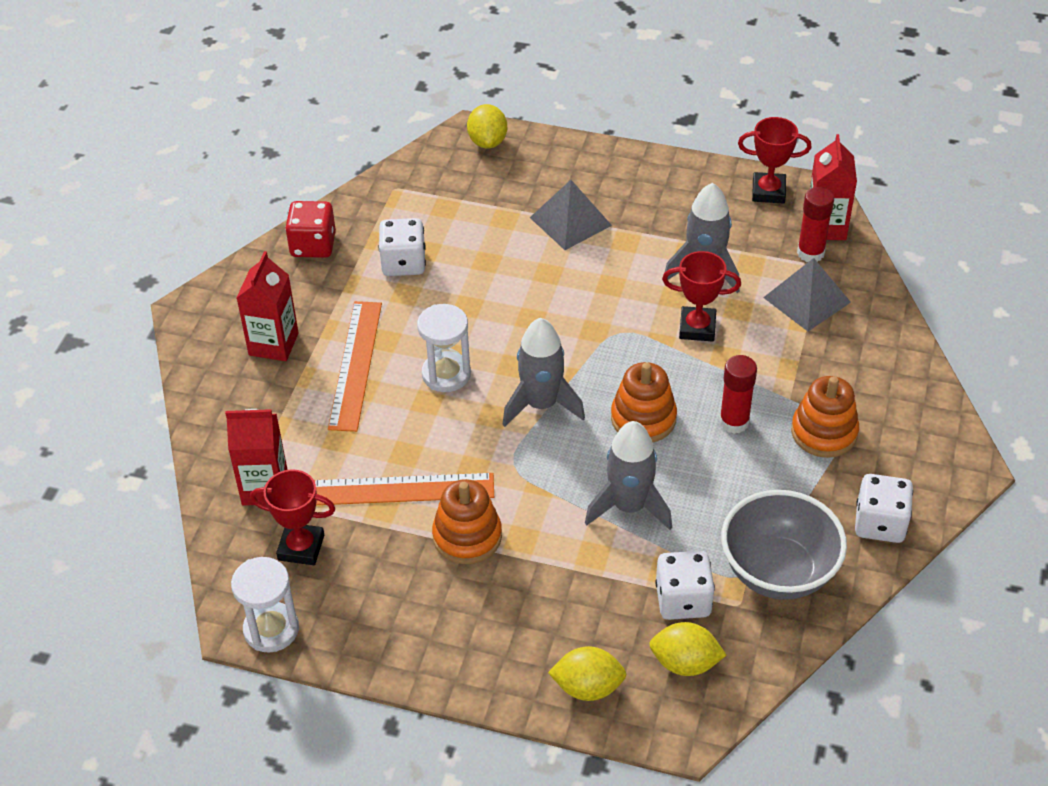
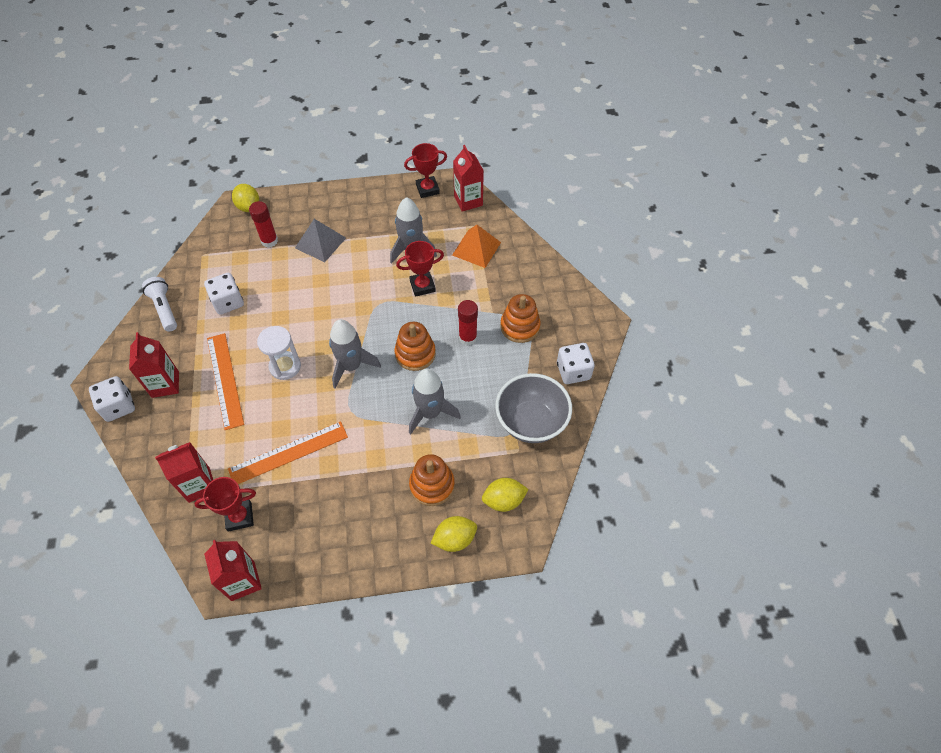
camera: 25 degrees left, 10 degrees up
(271, 629) = (243, 581): white hourglass -> red carton
(313, 245) = (164, 309): red dice -> white flashlight
(467, 536) = (342, 469): orange stacking toy -> orange stacking toy (432, 485)
(683, 600) = (486, 461): white dice -> white dice (118, 406)
(806, 299) = (476, 248): grey pyramid -> orange pyramid
(810, 253) = (466, 219): red glue stick -> red glue stick (269, 241)

